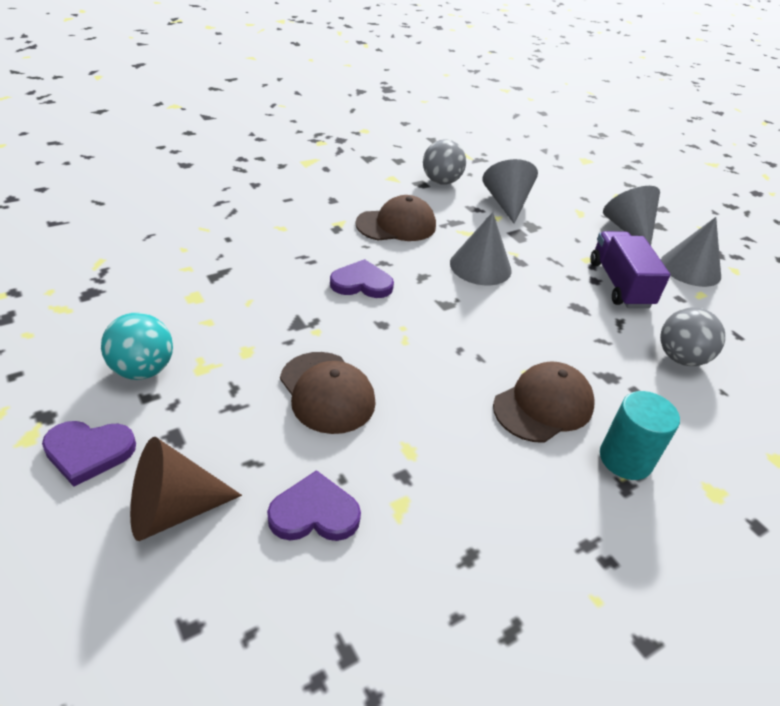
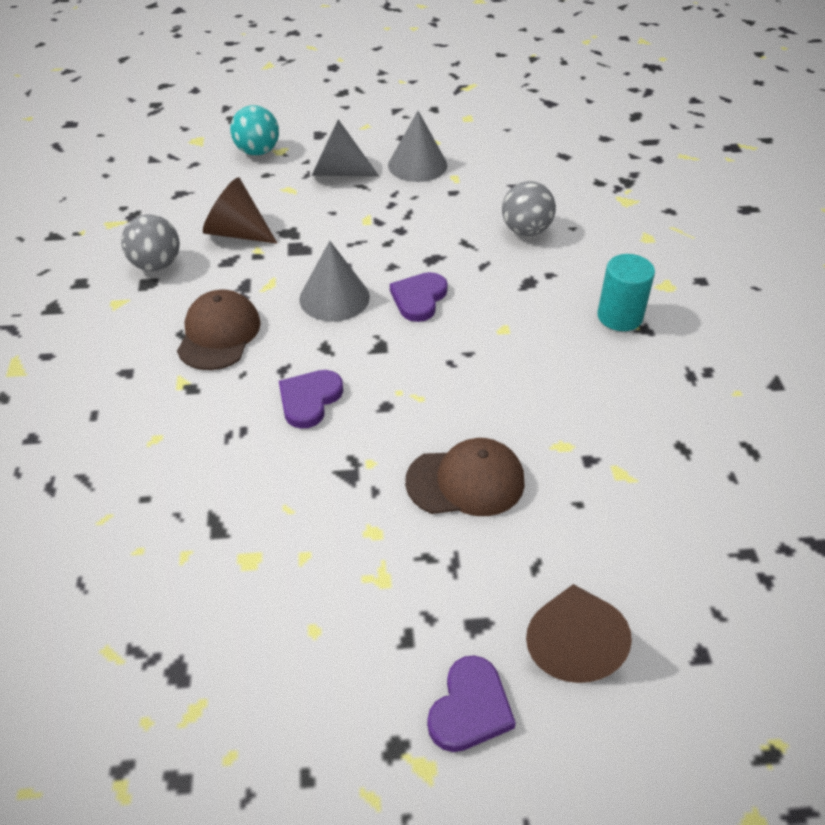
camera: 60 degrees left, 5 degrees up
(143, 370) = (360, 636): turquoise ball -> turquoise ball (257, 152)
(314, 513) = (610, 535): purple heart -> purple heart (419, 298)
(506, 203) = (237, 233): grey cone -> brown cone
(543, 405) = (545, 337): brown cap -> none
(619, 284) = (415, 218): purple truck -> none

